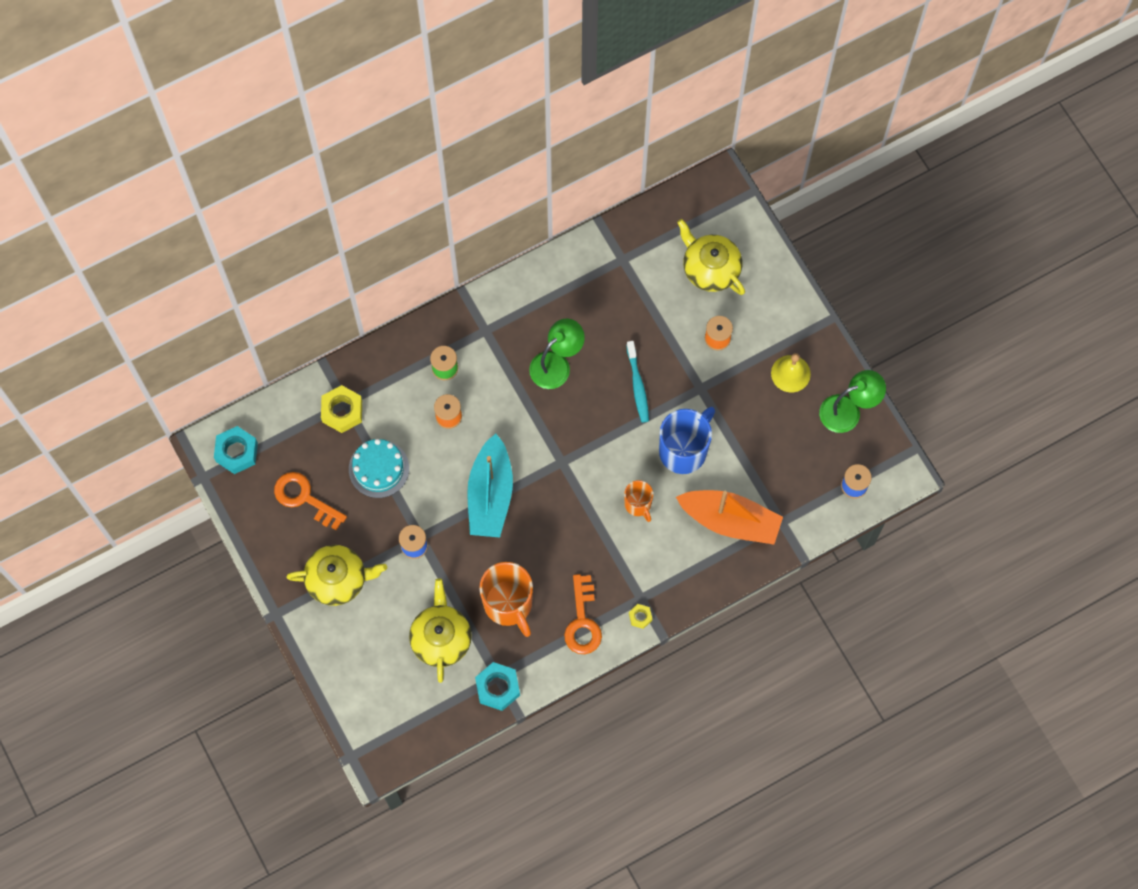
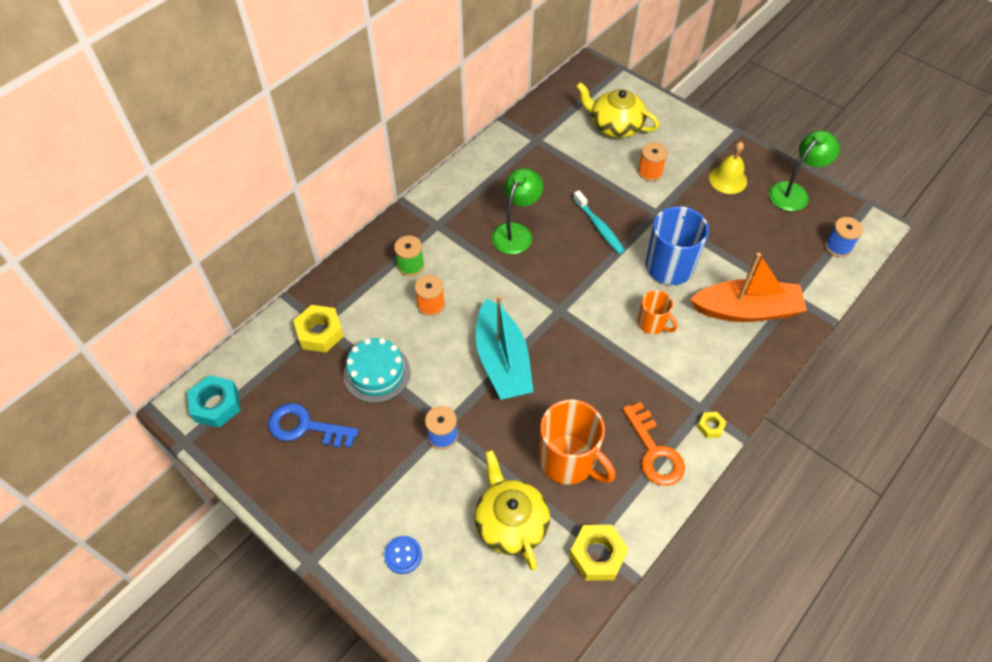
camera: 20 degrees left, 15 degrees down
(304, 498) = (305, 427): orange key -> blue key
(338, 579) = (370, 498): yellow teapot -> none
(348, 634) = (403, 555): none -> blue button
(497, 688) = (597, 555): turquoise nut -> yellow nut

